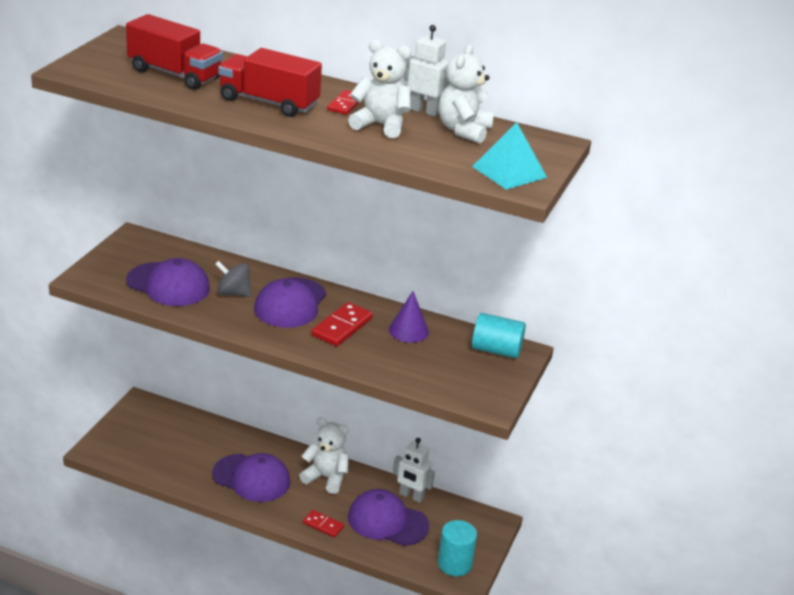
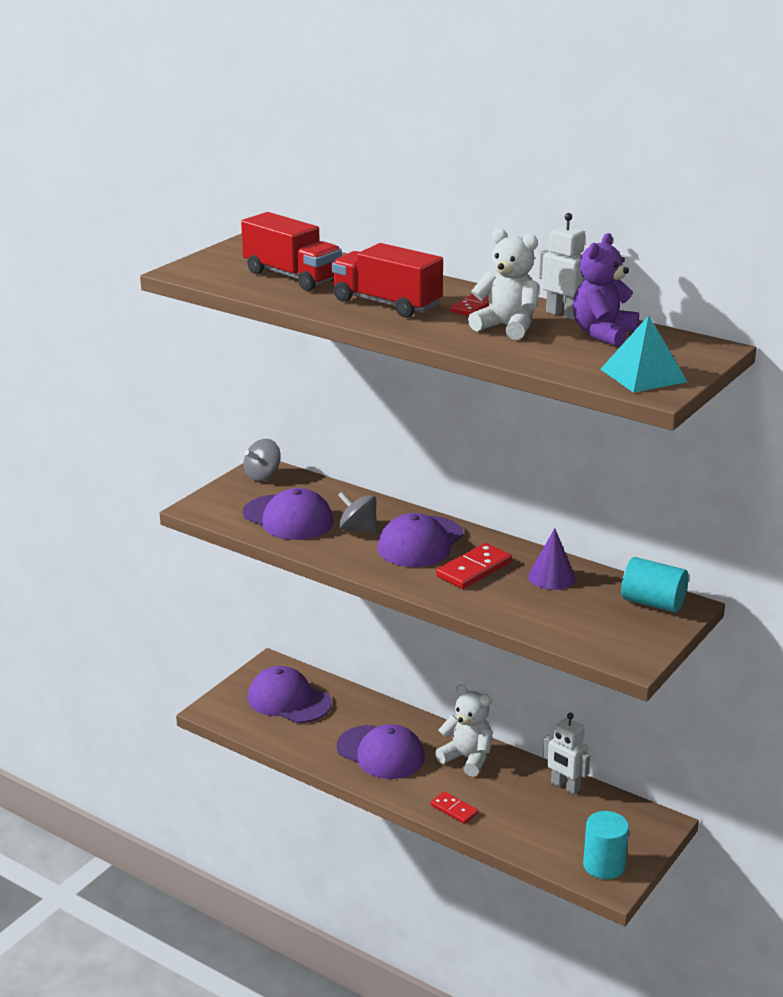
camera: 15 degrees right, 5 degrees down
(136, 243) = (263, 476): none -> grey spinning top
(387, 521) = (531, 812): purple cap -> purple cap (288, 700)
(463, 130) = (603, 334): white teddy bear -> purple teddy bear

